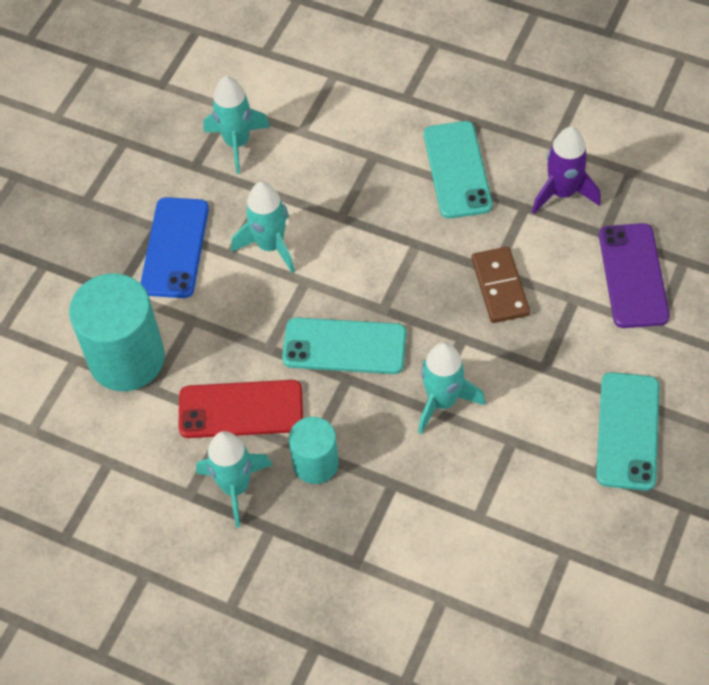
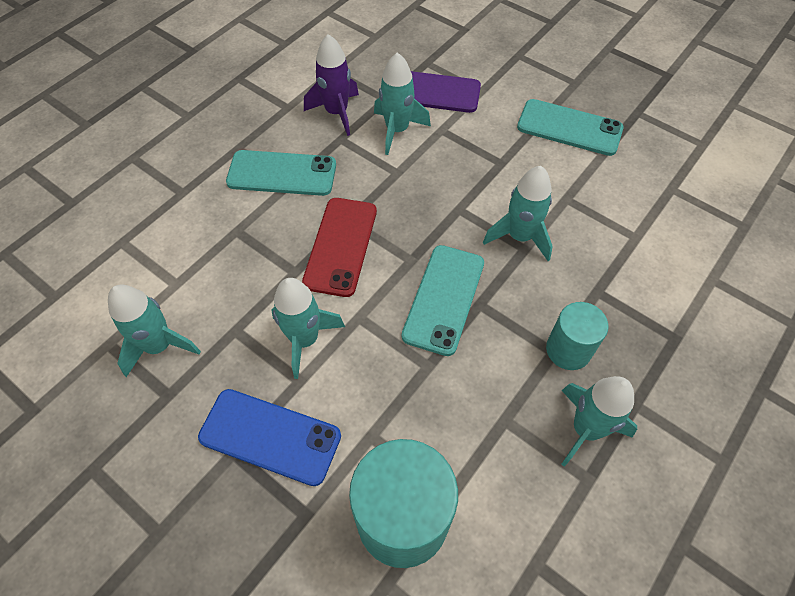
camera: 80 degrees left, 0 degrees up
(241, 409) = (495, 406): red phone -> red phone (340, 246)
(500, 287) = (415, 172): brown domino -> none
(557, 256) = (397, 130): none -> turquoise rocket

